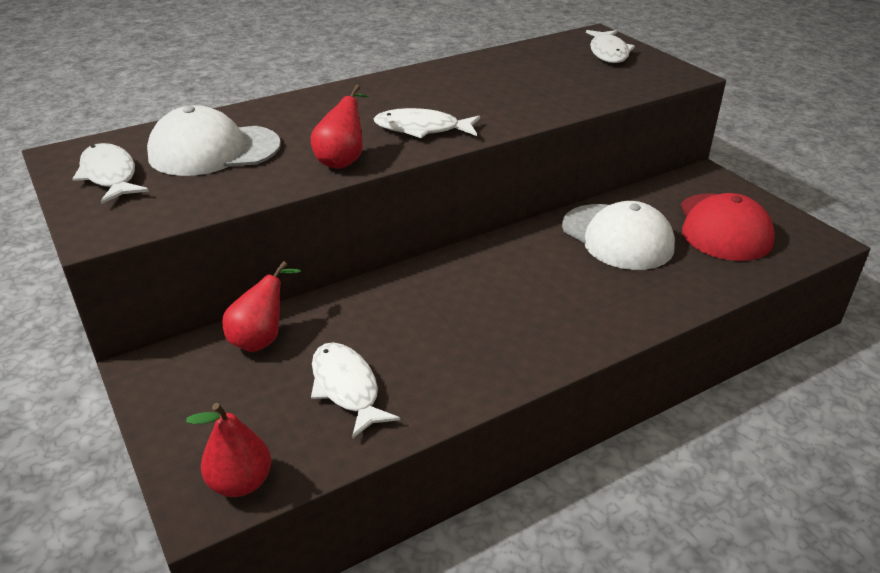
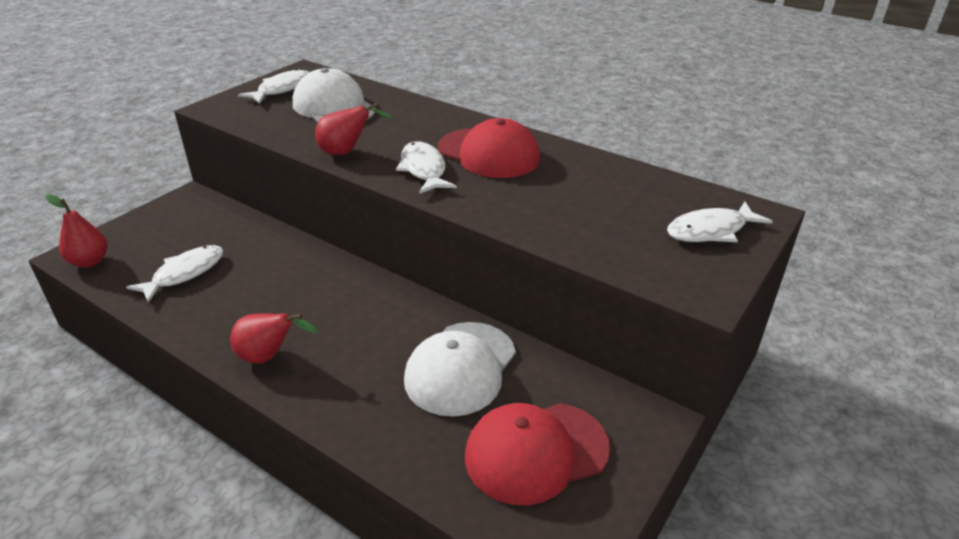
camera: 65 degrees right, 0 degrees up
(262, 338) = (230, 225): red pear -> red pear (269, 357)
(418, 96) = (489, 153): none -> red cap

